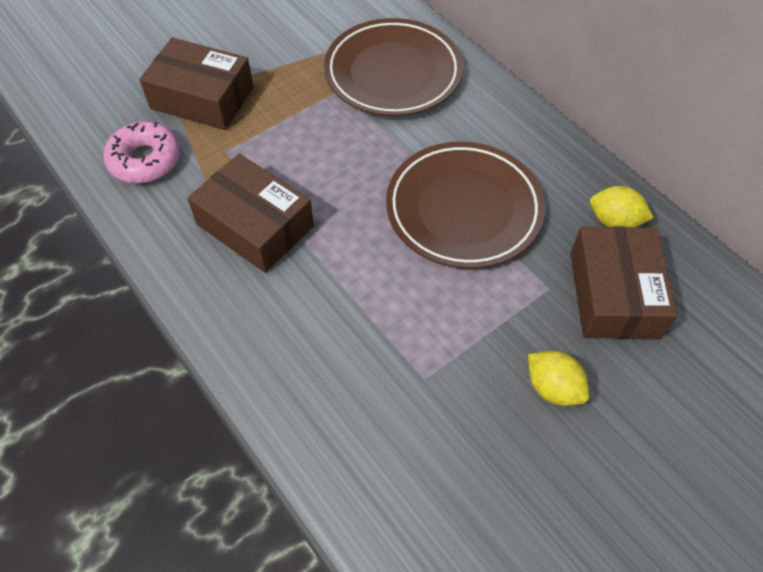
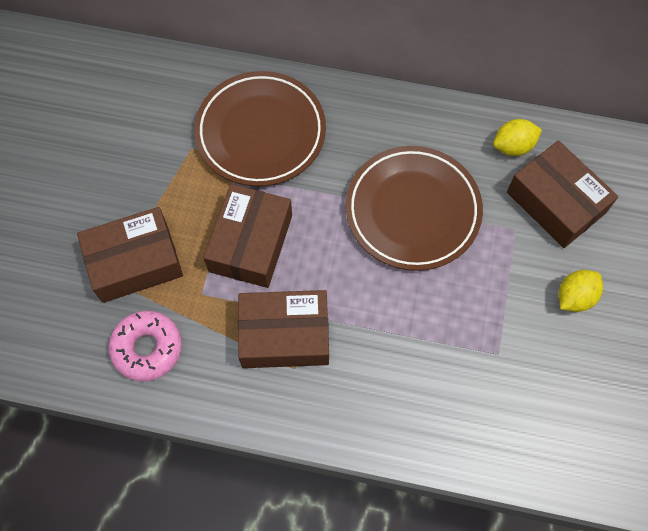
camera: 40 degrees left, 10 degrees up
(301, 142) = (250, 243): none -> brown box
(553, 388) = (574, 297): yellow lemon -> yellow lemon turned 45 degrees counterclockwise

